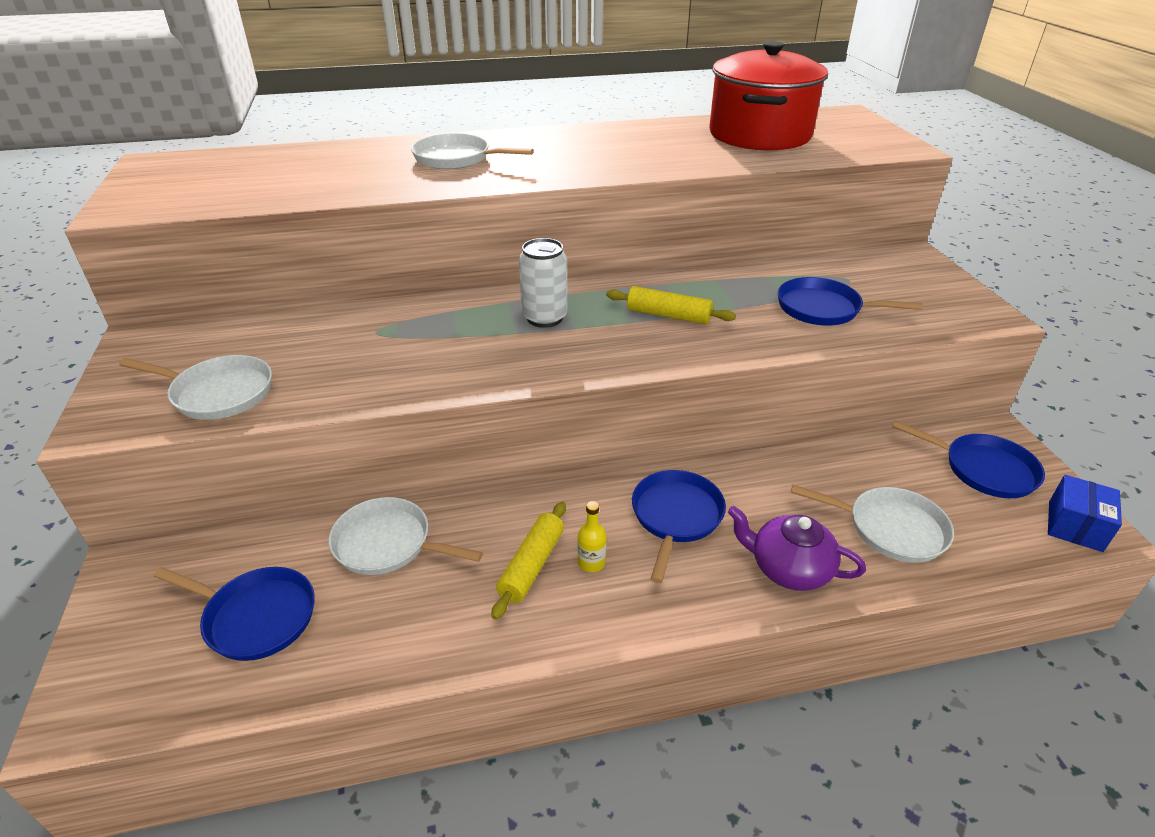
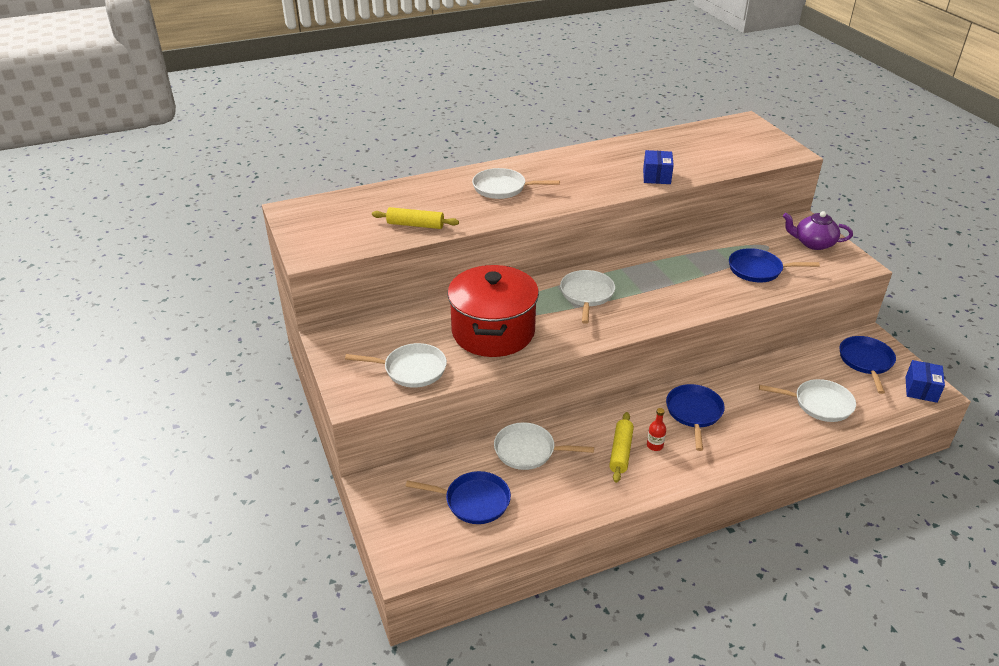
camera: 10 degrees left, 0 degrees up
(544, 318) = (586, 295): white can -> white pan
(591, 562) = (655, 445): yellow bottle -> red bottle
(668, 315) = (664, 285): yellow rolling pin -> yellow rolling pin (415, 225)
(687, 160) = (656, 176): none -> blue box
(759, 135) = (694, 148): red pot -> red pot (493, 332)
(788, 568) = (768, 434): purple teapot -> purple teapot (813, 243)
(983, 469) = (866, 361): blue pan -> blue pan turned 105 degrees counterclockwise

